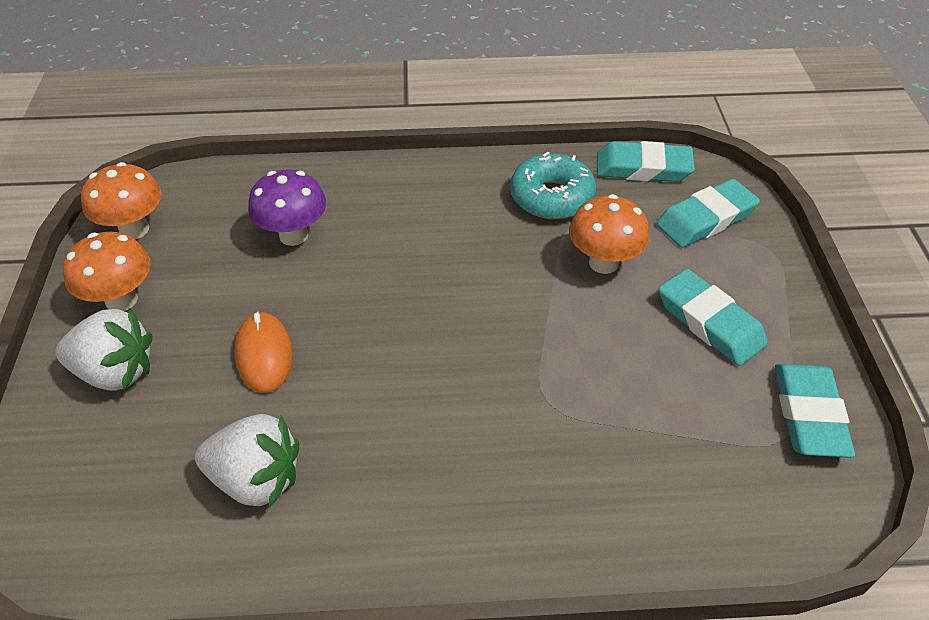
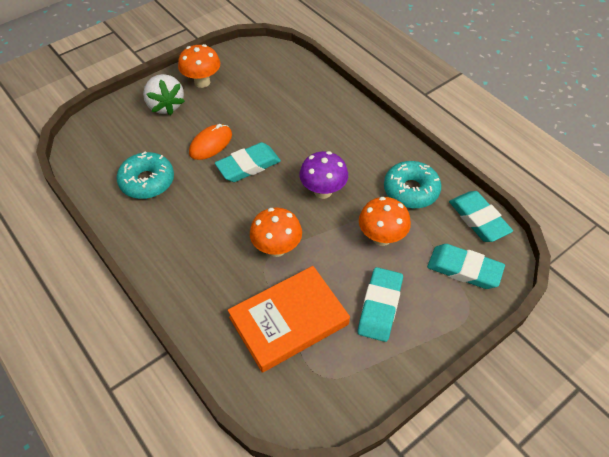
camera: 55 degrees right, 5 degrees up
(134, 229) = (243, 59): orange mushroom -> orange mushroom (276, 248)
(256, 479) = (147, 181): white strawberry -> turquoise donut
(293, 235) = (287, 110): purple mushroom -> purple mushroom (323, 191)
(671, 429) = (288, 320): none -> orange book
(809, 414) = (350, 383): turquoise eraser -> turquoise eraser (248, 166)

